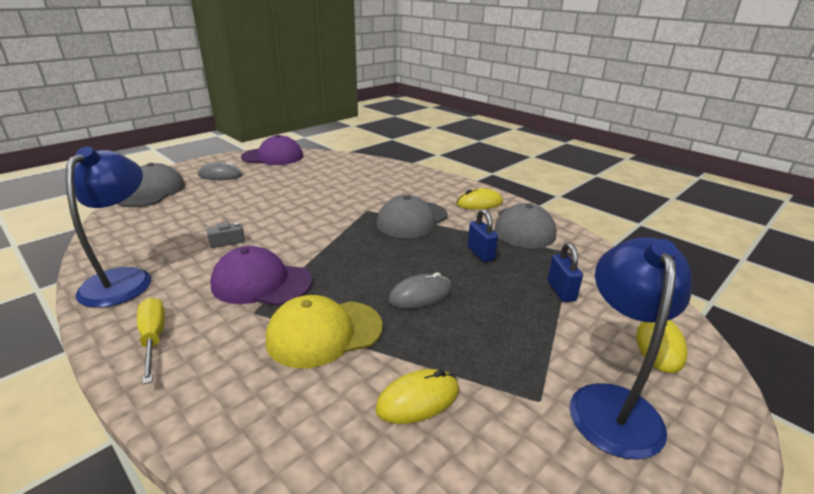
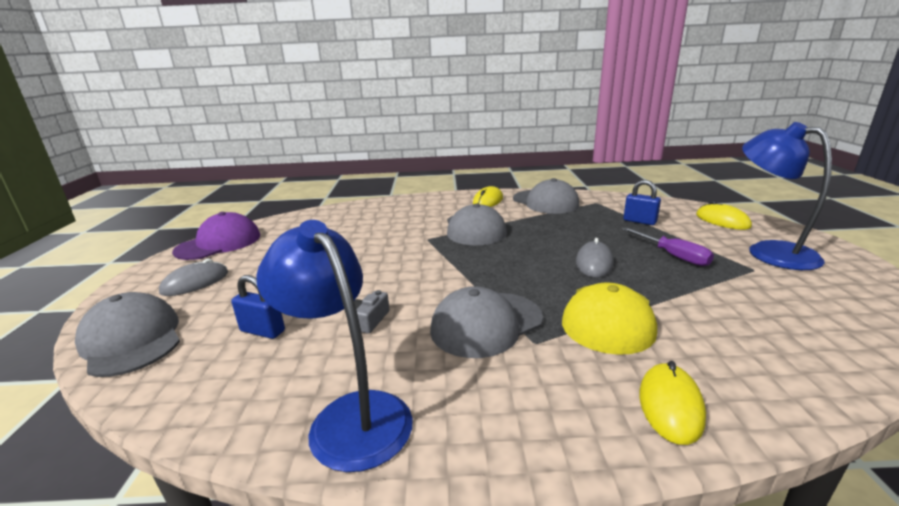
camera: 45 degrees left, 5 degrees down
(153, 338) = (520, 421): yellow screwdriver -> none
(261, 283) = (486, 324): purple cap -> grey cap
(418, 399) = (729, 307): yellow mouse -> yellow mouse (670, 405)
(480, 253) = (562, 225): blue padlock -> blue padlock (262, 331)
(498, 335) = (673, 256): none -> purple screwdriver

